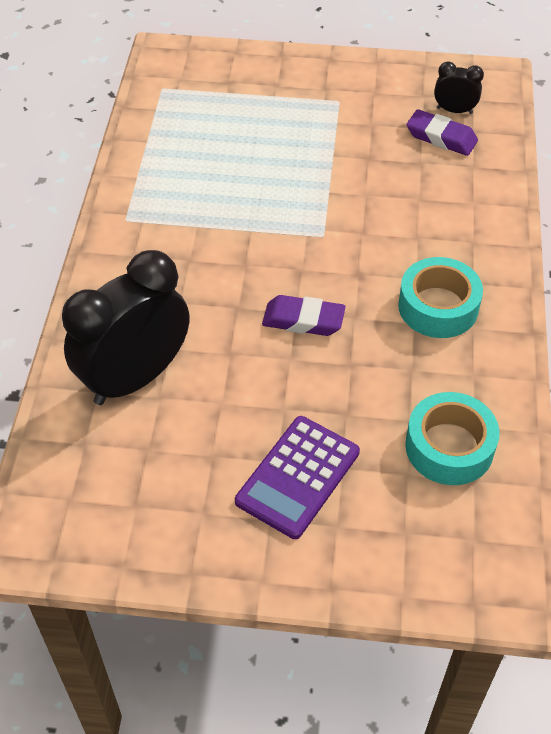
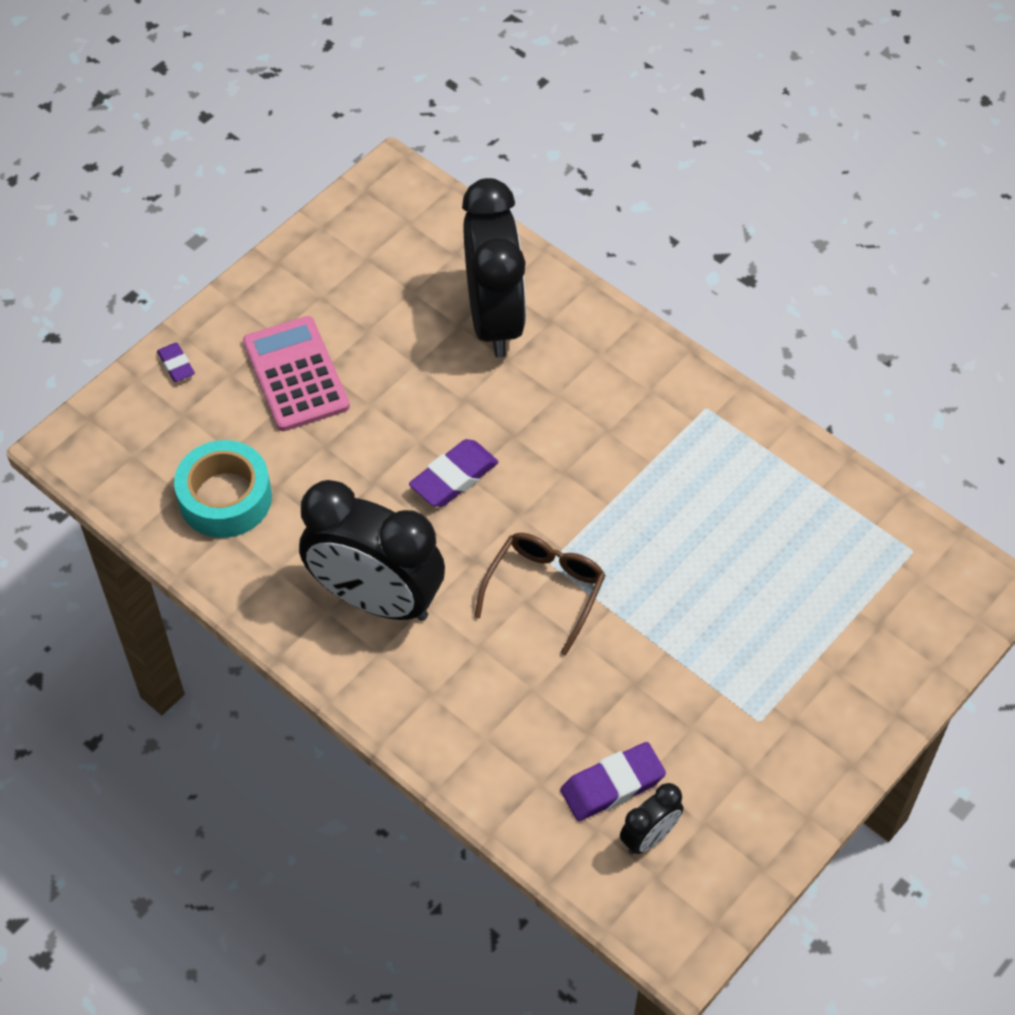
camera: 125 degrees right, 5 degrees up
(297, 477) = (296, 374): purple calculator -> pink calculator
(345, 227) = (545, 590): none -> brown glasses
(363, 574) = (176, 365): none -> purple eraser
(438, 307) = (376, 599): turquoise tape -> black clock

